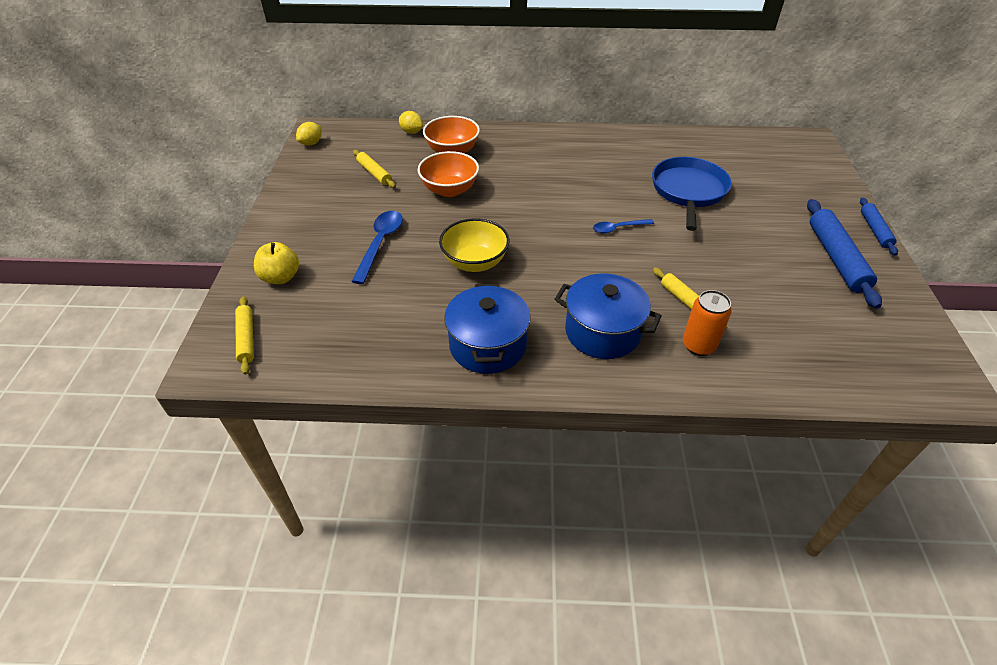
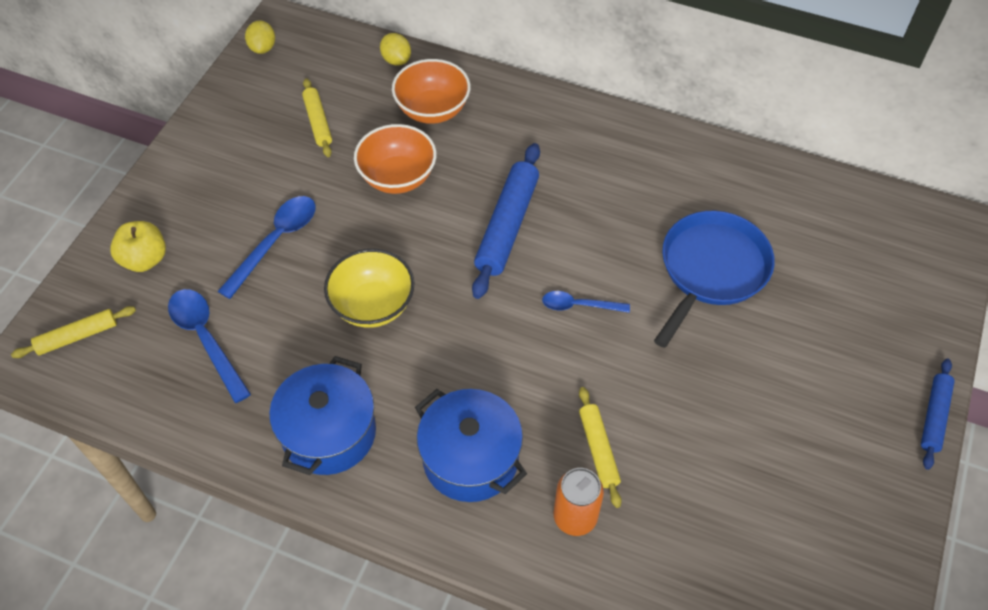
camera: 20 degrees right, 10 degrees up
(246, 338) = (77, 336): yellow rolling pin -> yellow rolling pin turned 60 degrees clockwise
(311, 143) = (263, 48): yellow lemon -> yellow lemon turned 60 degrees counterclockwise
(357, 313) = (206, 339): none -> blue spoon
(836, 258) = (844, 445): blue rolling pin -> blue rolling pin (507, 226)

